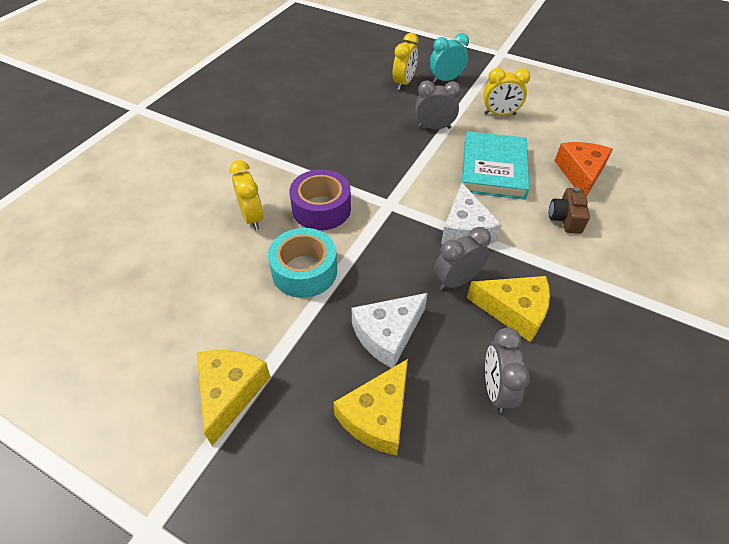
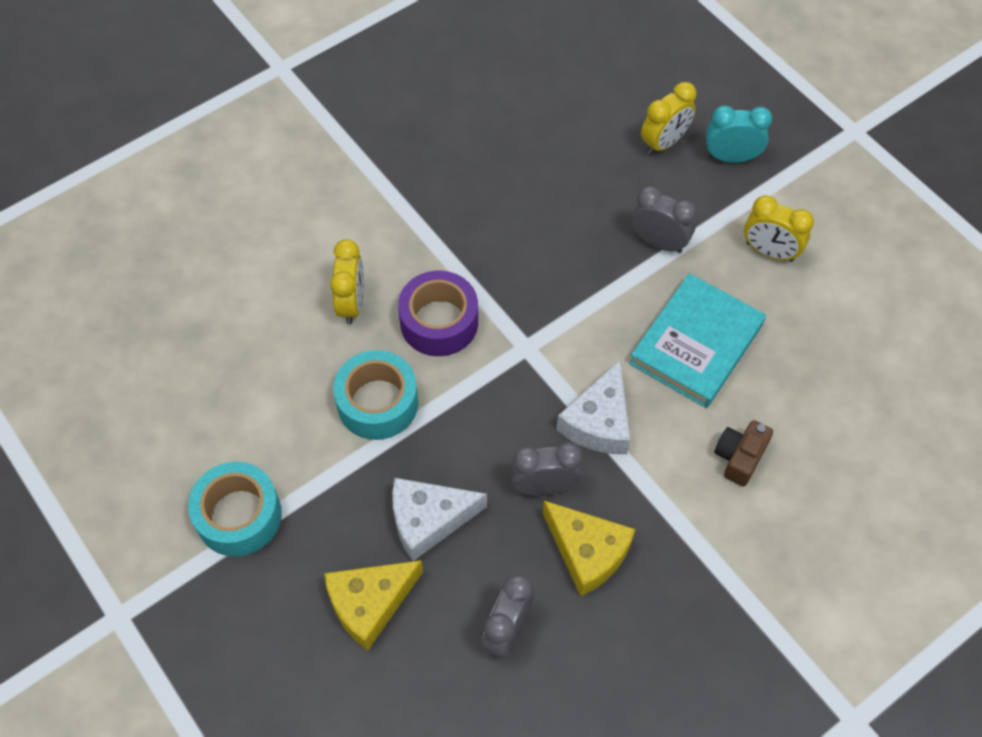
camera: 25 degrees right, 10 degrees up
(230, 392) = (239, 516): yellow cheese -> turquoise tape
(580, 173) = (813, 397): orange cheese -> none

